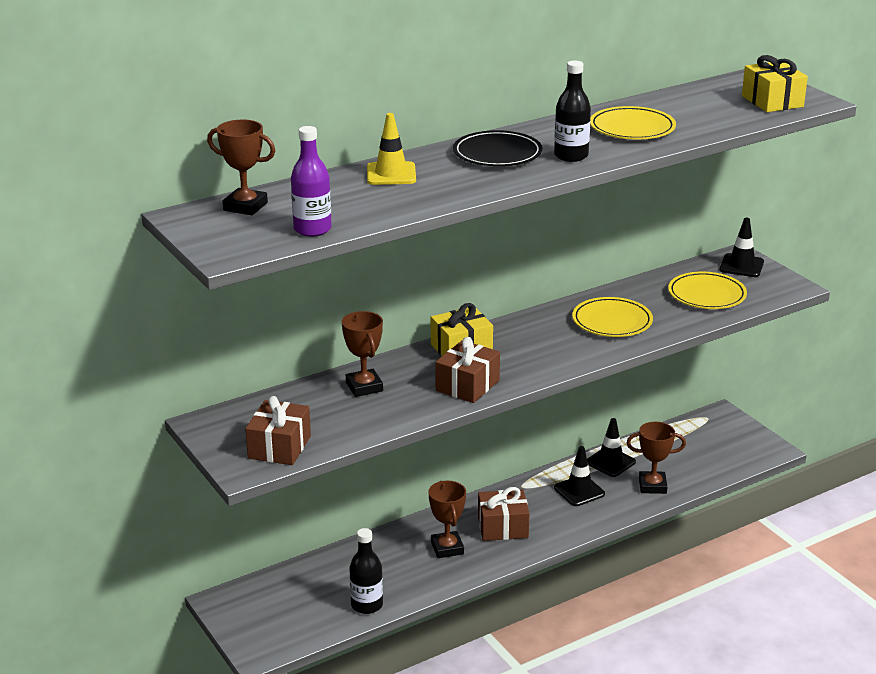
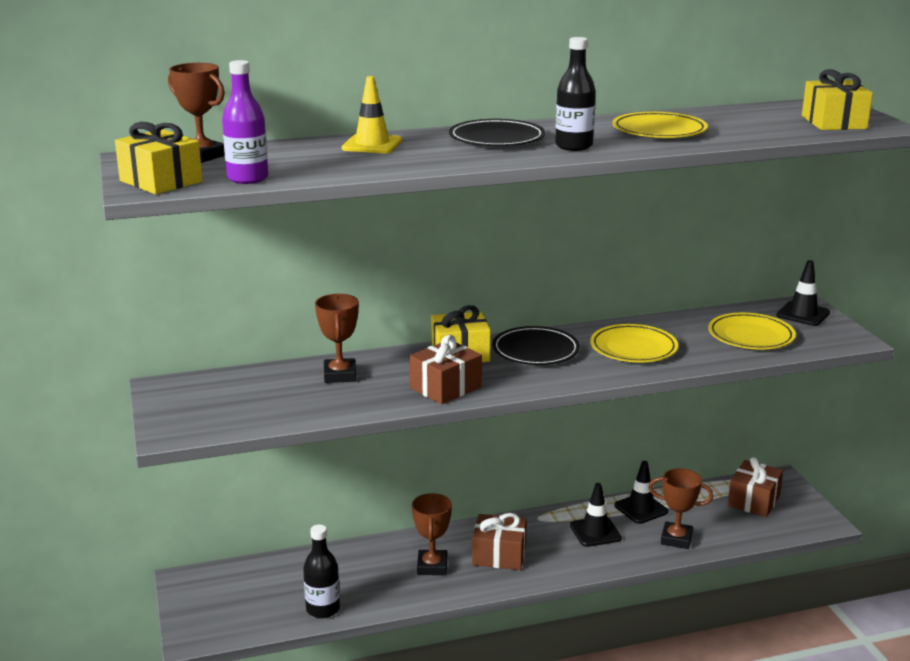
camera: 15 degrees right, 5 degrees down
(236, 242) = (161, 181): none -> yellow gift
(279, 447) = (218, 418): brown gift -> brown gift (753, 501)
(527, 336) = (535, 350): none -> black plate

